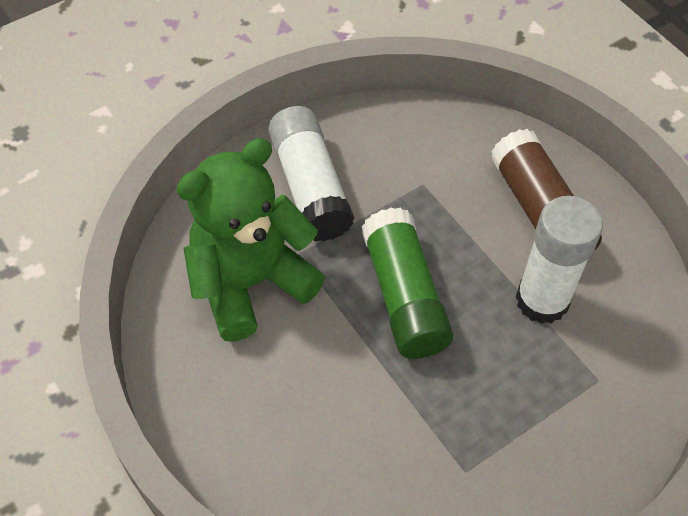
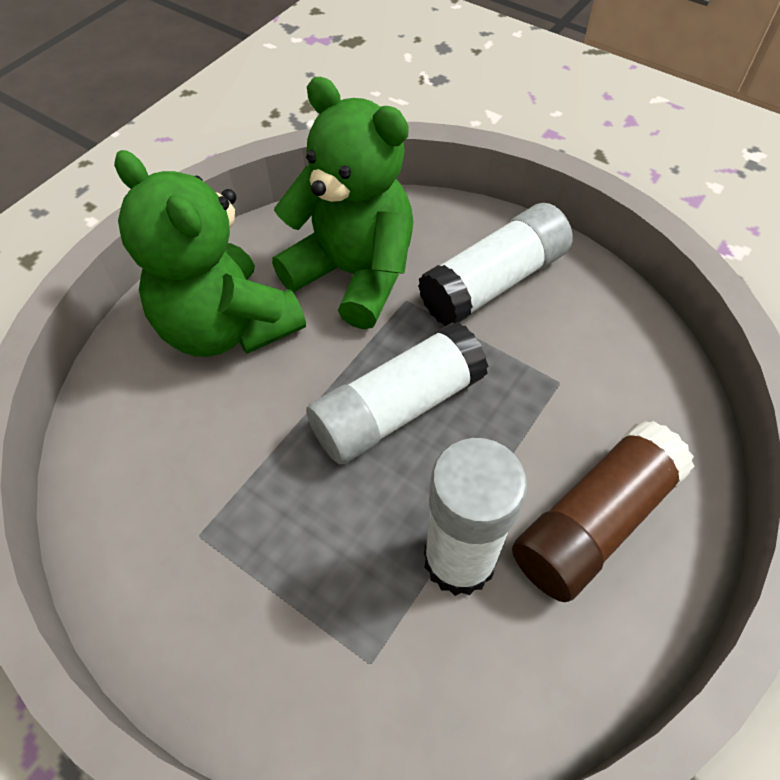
camera: 70 degrees right, 0 degrees up
(262, 400) = (227, 327): none -> green teddy bear
(404, 296) = (397, 409): green glue stick -> white glue stick

